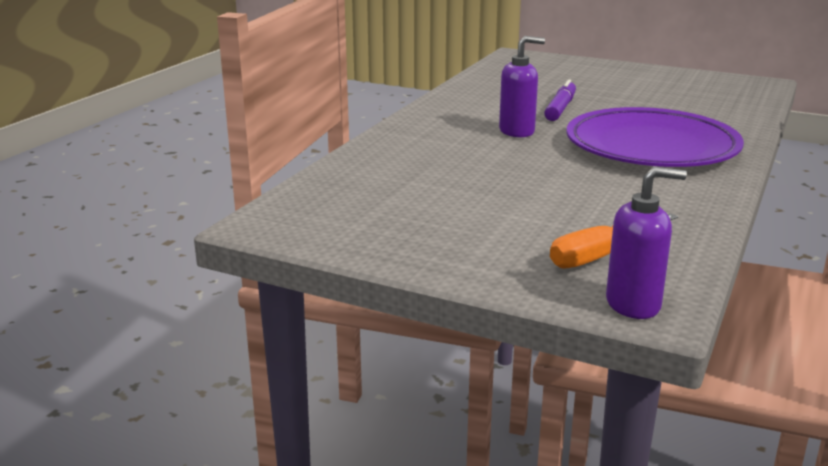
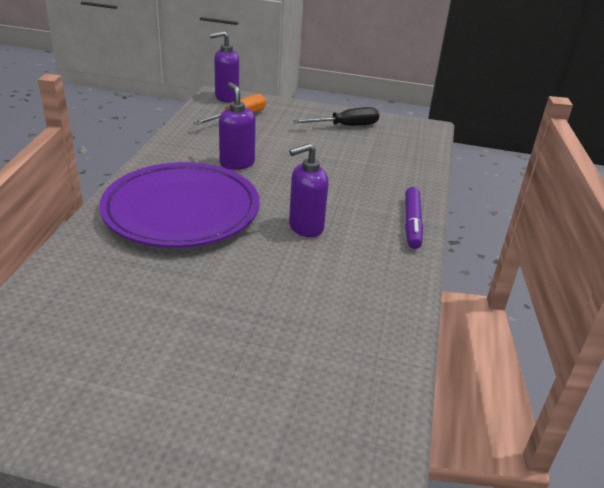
camera: 165 degrees right, 10 degrees up
(404, 232) = (346, 126): none -> black screwdriver
(560, 108) = (266, 277): purple marker -> purple marker (412, 223)
(595, 187) = (237, 163): none -> purple soap dispenser

